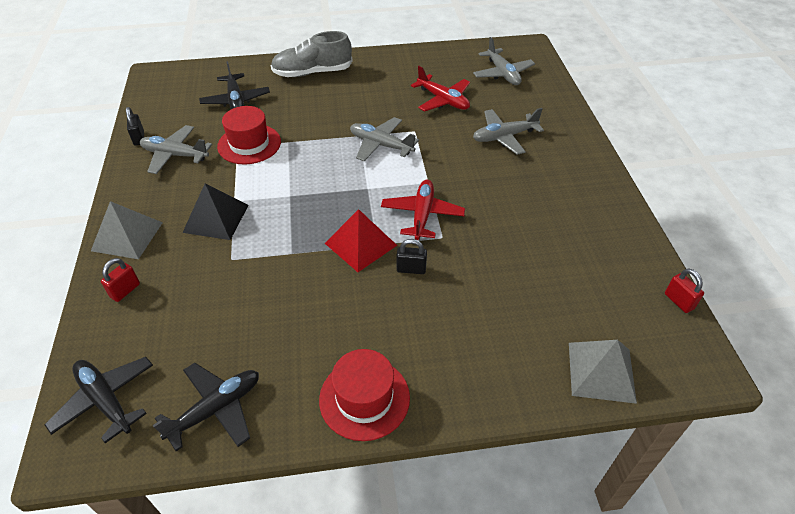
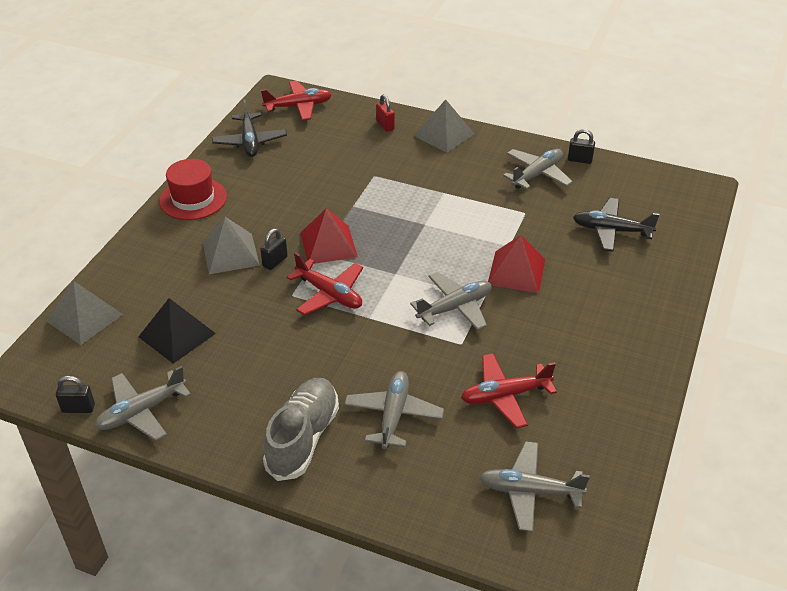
camera: 120 degrees right, 5 degrees down
(106, 400) = (298, 106): black plane -> red plane
(216, 218) = (428, 178): black pyramid -> black pyramid (177, 335)
(249, 144) = (523, 220): red hat -> none
(312, 73) = (640, 304): grey shoe -> grey shoe (303, 438)
(317, 129) = (516, 271): none -> red pyramid
(425, 309) = (230, 253): none -> grey pyramid
(637, 259) = (142, 411): none -> grey plane
(678, 301) = (78, 408): red padlock -> black padlock

